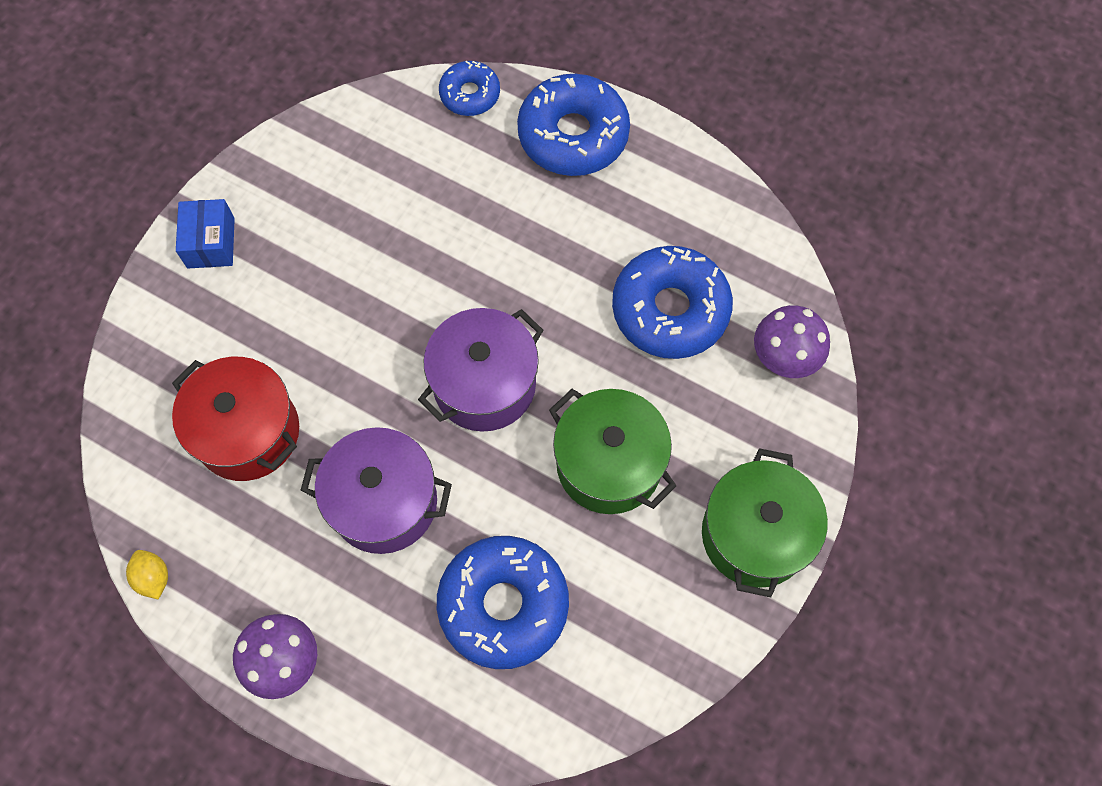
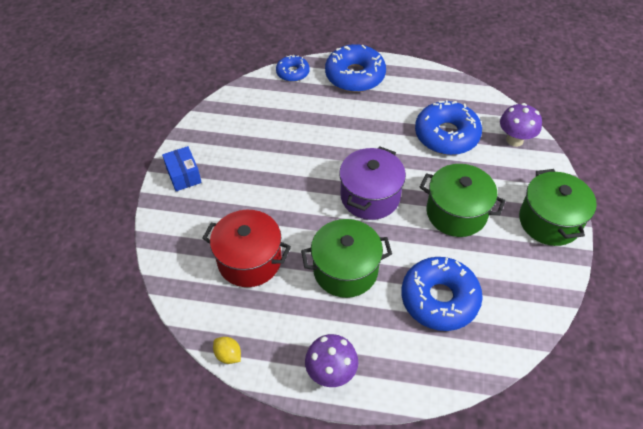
camera: 20 degrees left, 15 degrees down
(384, 502) = (345, 270): purple pot -> green pot

